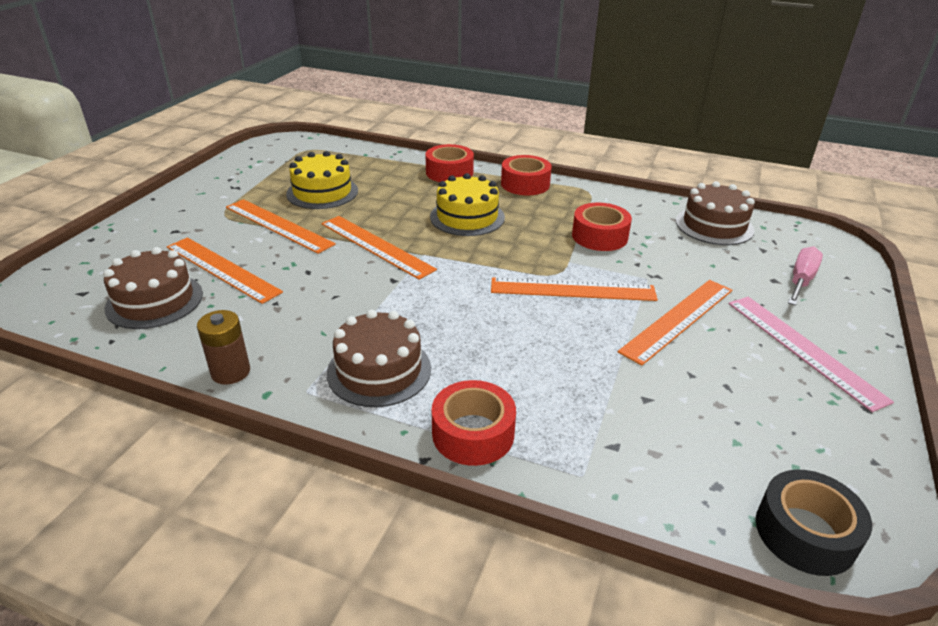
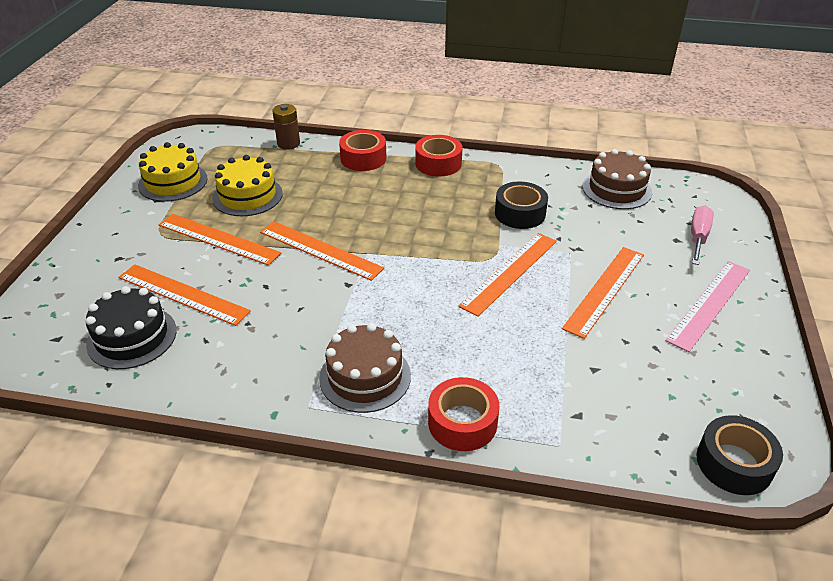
camera: 10 degrees left, 5 degrees up
(154, 301) = (132, 337): brown cake -> black cake
(230, 372) = (233, 398): brown battery -> brown battery (288, 144)
(467, 217) = (395, 207): yellow cake -> yellow cake (173, 182)
(572, 289) = (509, 272): orange ruler -> orange ruler turned 45 degrees counterclockwise
(599, 236) = (520, 213): red tape -> black tape
(803, 349) = (709, 304): pink ruler -> pink ruler turned 75 degrees clockwise

